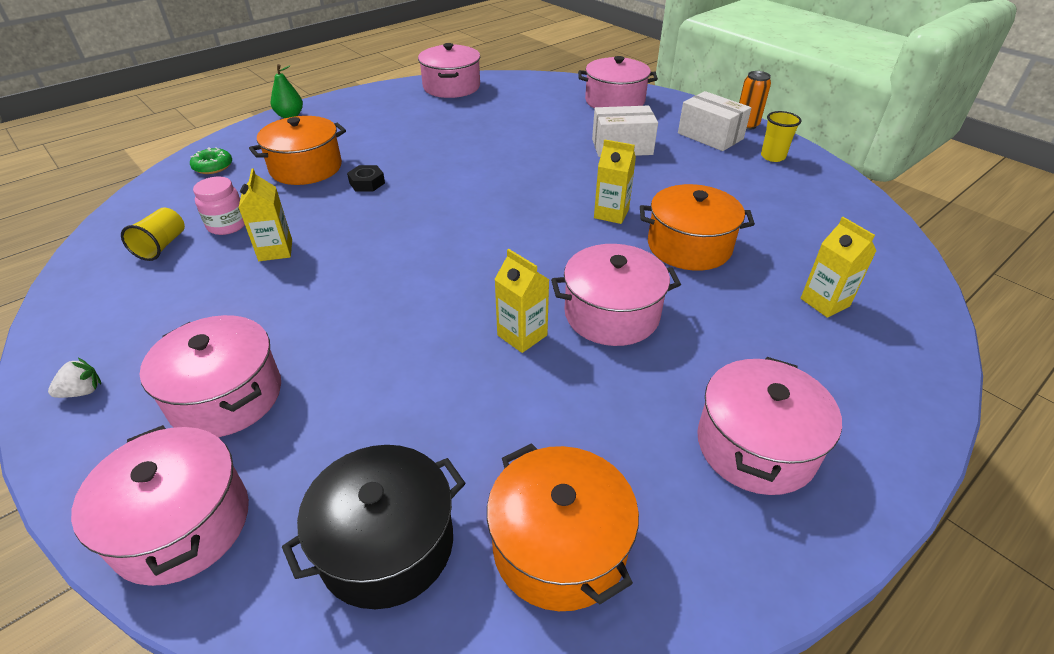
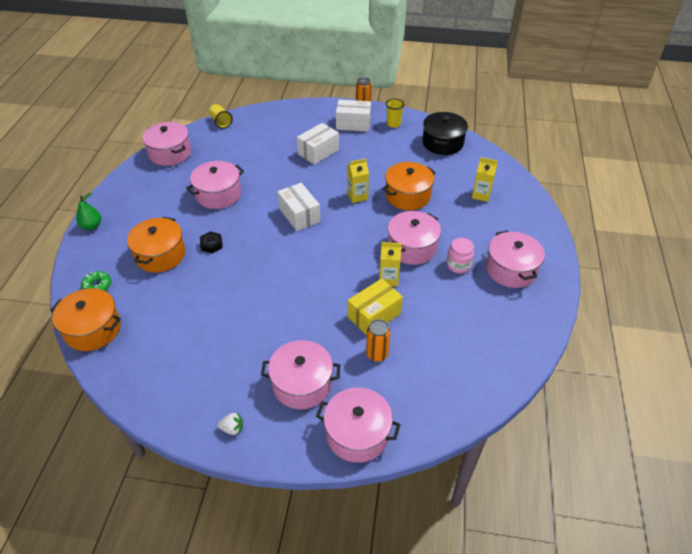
camera: 40 degrees left, 5 degrees up
(82, 391) = (232, 428): white strawberry -> white strawberry turned 75 degrees clockwise
(162, 246) = (149, 346): yellow cup -> yellow cup (221, 122)
(227, 225) = (168, 313): pink jar -> pink jar (458, 265)
(275, 250) = (219, 310): yellow carton -> none
(367, 427) = (377, 354): none -> orange can
(387, 544) = (436, 384): black pot -> black pot (442, 143)
(436, 371) = (374, 315): none -> yellow box
(506, 200) = (299, 215): none -> white box
(559, 546) = (488, 344): orange pot -> orange pot (93, 329)
(614, 101) = (280, 121): pink pot -> pink pot (218, 194)

